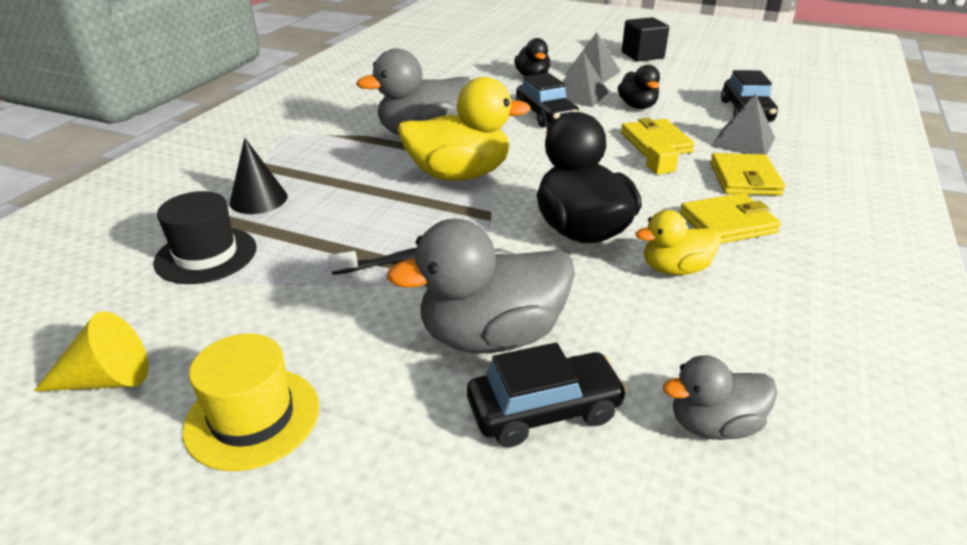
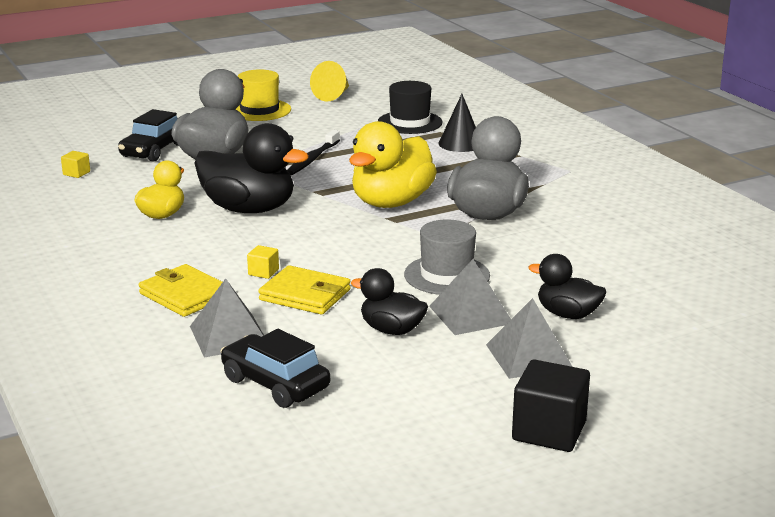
camera: 130 degrees right, 10 degrees down
(545, 115) = (446, 275): black car -> grey hat
(713, 424) = (76, 173): grey duck -> yellow cube
(727, 223) = (159, 254): yellow wallet -> none

